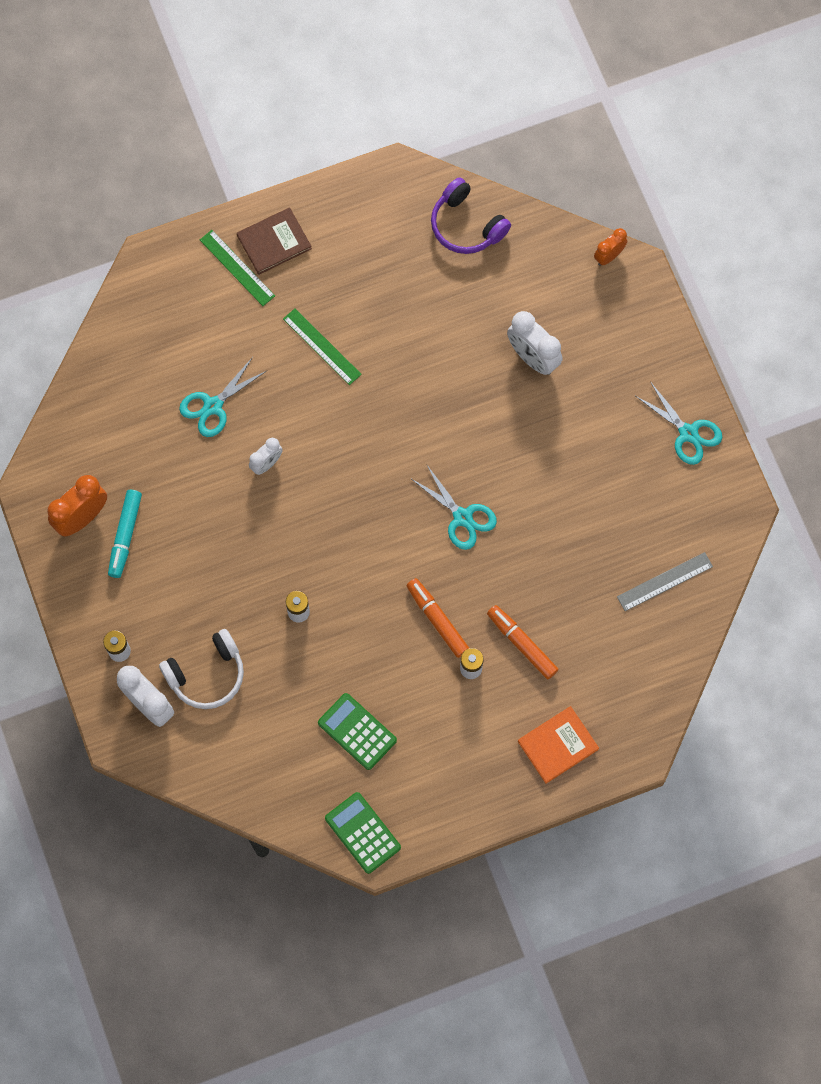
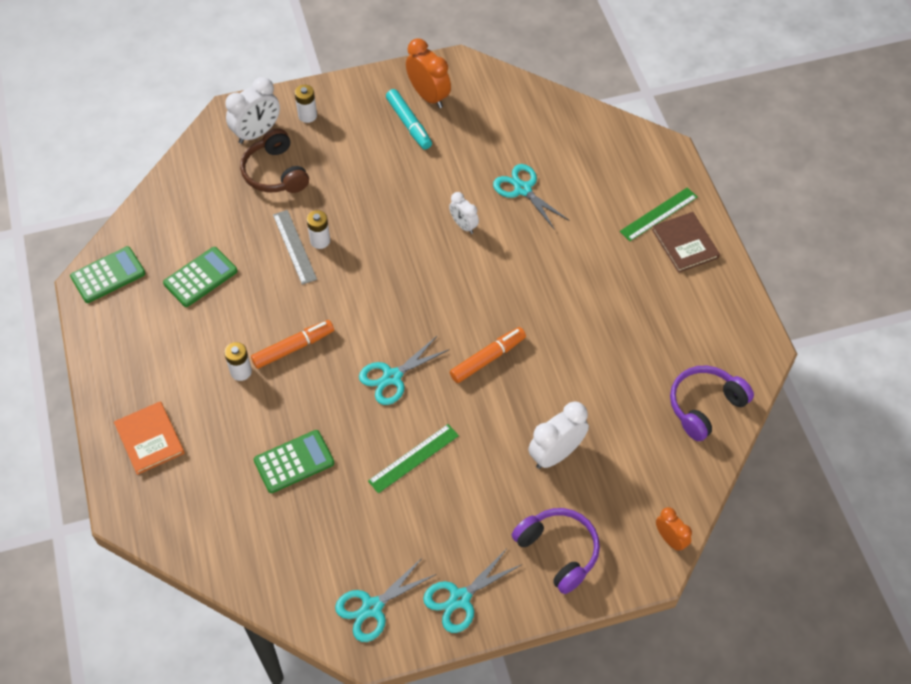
camera: 95 degrees right, 15 degrees down
(125, 535) = (409, 123): turquoise marker -> turquoise marker turned 135 degrees counterclockwise
(206, 674) = (275, 172): white headphones -> brown headphones
(322, 346) = (577, 275): green ruler -> green ruler (413, 458)
(522, 644) = (256, 417): orange marker -> orange marker (487, 359)
(567, 600) = (294, 462): none -> green calculator
(632, 351) = (558, 551): none -> purple headphones
(664, 581) = (298, 556): grey ruler -> grey ruler (294, 246)
(706, 508) = (372, 607): none -> turquoise scissors

